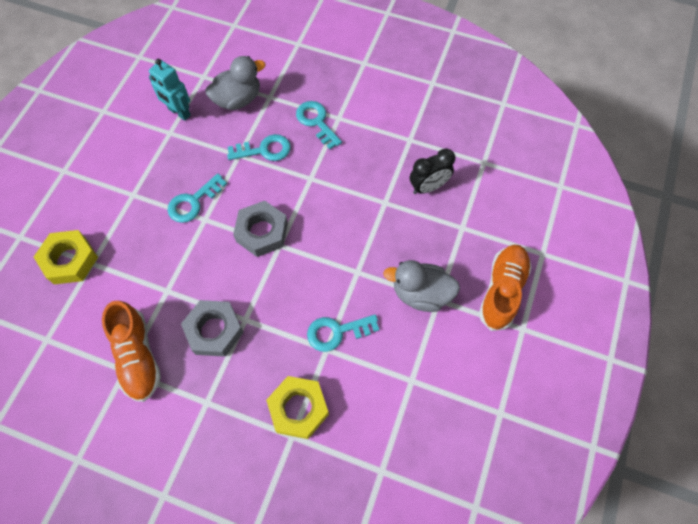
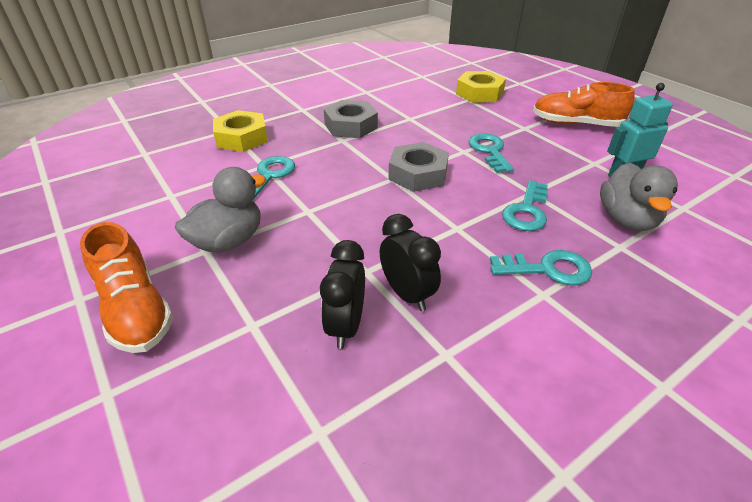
camera: 125 degrees right, 25 degrees down
(138, 356) = (370, 97): orange shoe -> orange shoe (575, 124)
(386, 173) = (407, 294): none -> black clock

